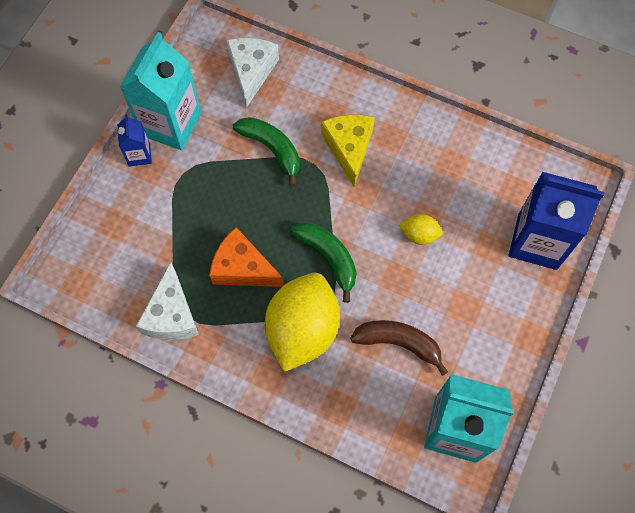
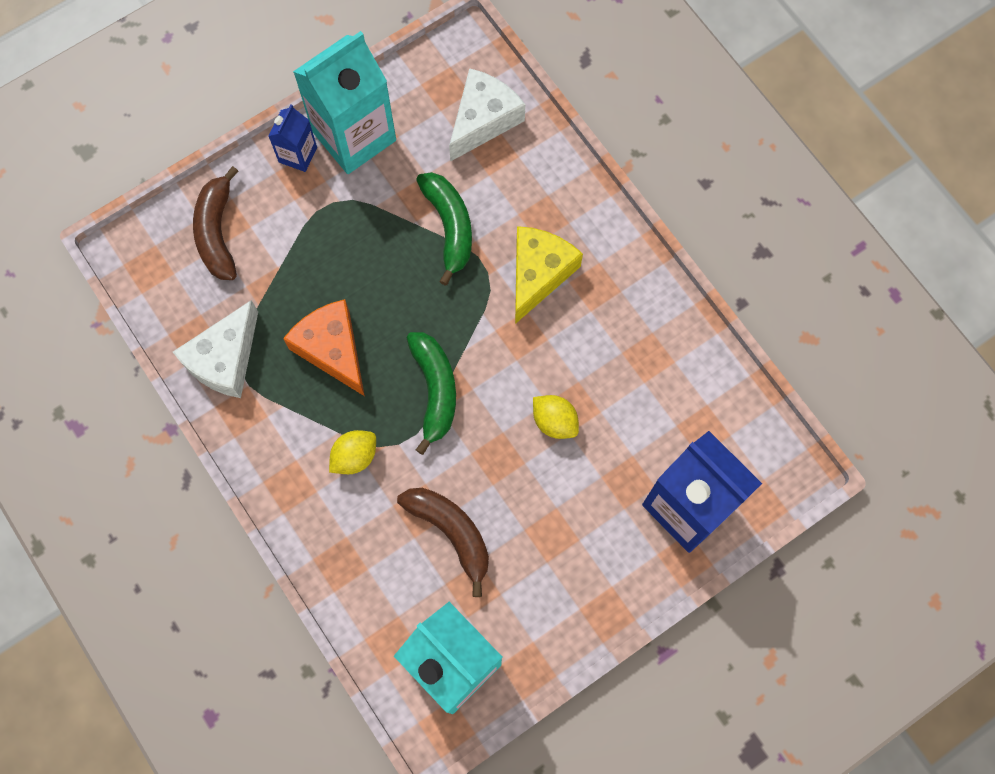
camera: 30 degrees right, 5 degrees up
(114, 233) = (217, 232): none -> brown banana
(302, 330) = (355, 456): yellow lemon -> yellow lemon, size x0.44

